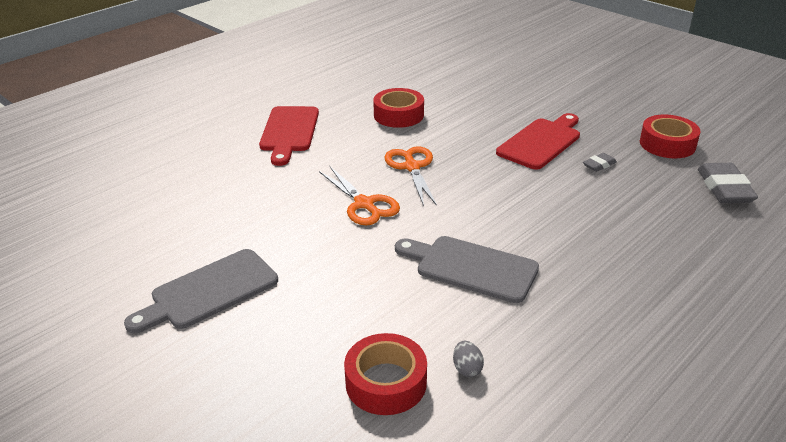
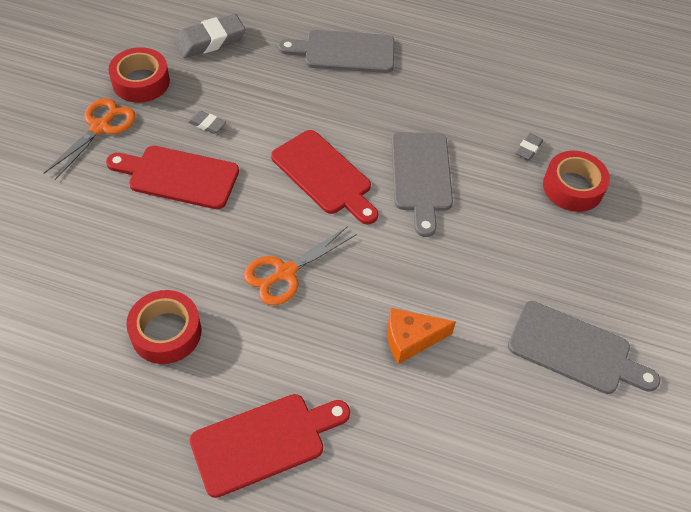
camera: 120 degrees left, 20 degrees up
(304, 206) = (410, 339): none -> orange cheese
(364, 204) = (377, 288): orange scissors -> orange scissors (100, 127)
(467, 369) = (528, 149): grey egg -> grey eraser
(504, 210) = (324, 175): none -> red cutting board
(691, 271) = (344, 52): none -> grey cutting board

